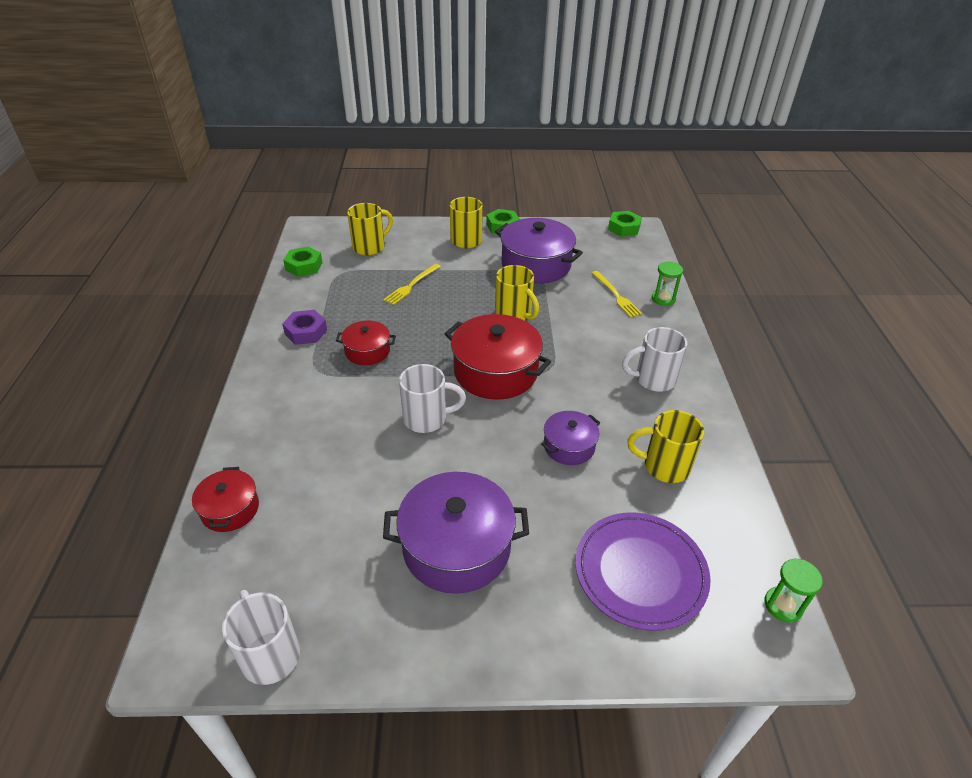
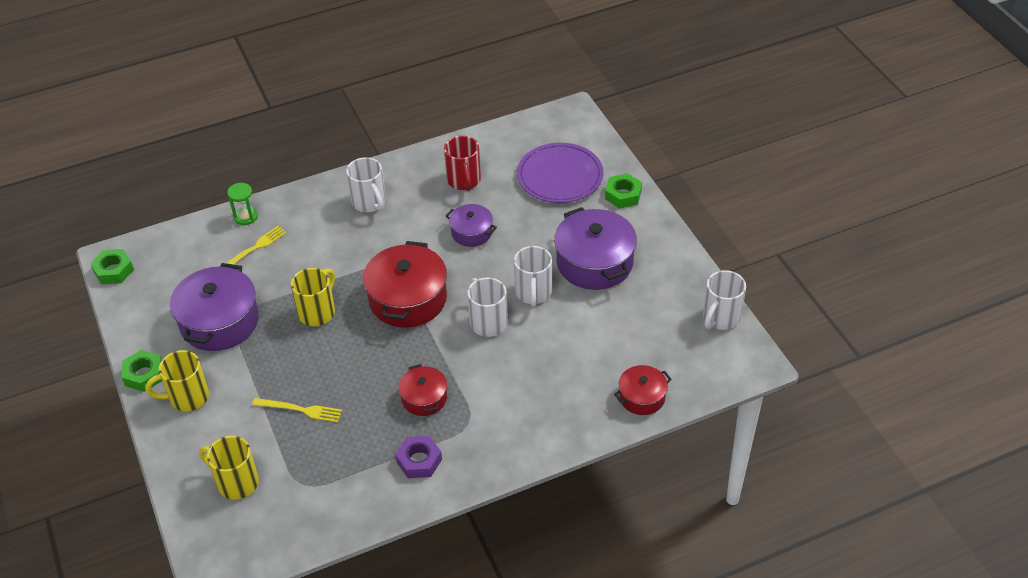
camera: 110 degrees left, 5 degrees up
(304, 266) = (302, 527): green nut -> green nut (623, 195)
(443, 469) = (533, 293): none -> white mug
(664, 466) = (464, 181): yellow mug -> red mug
(783, 605) = (546, 118): green hourglass -> none

